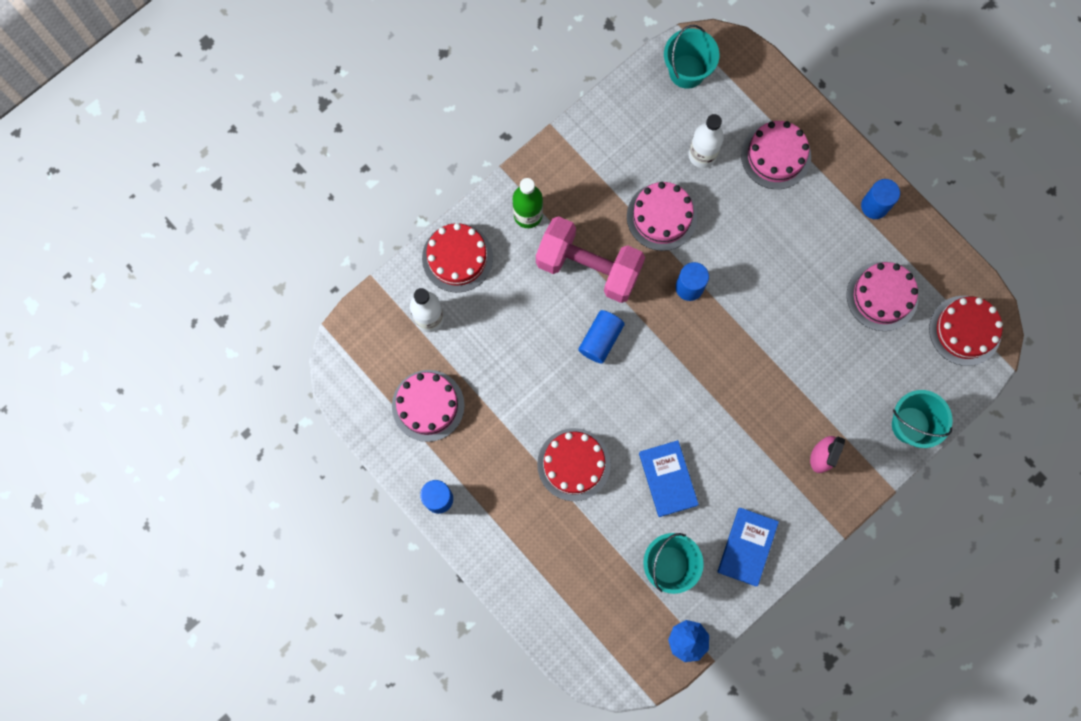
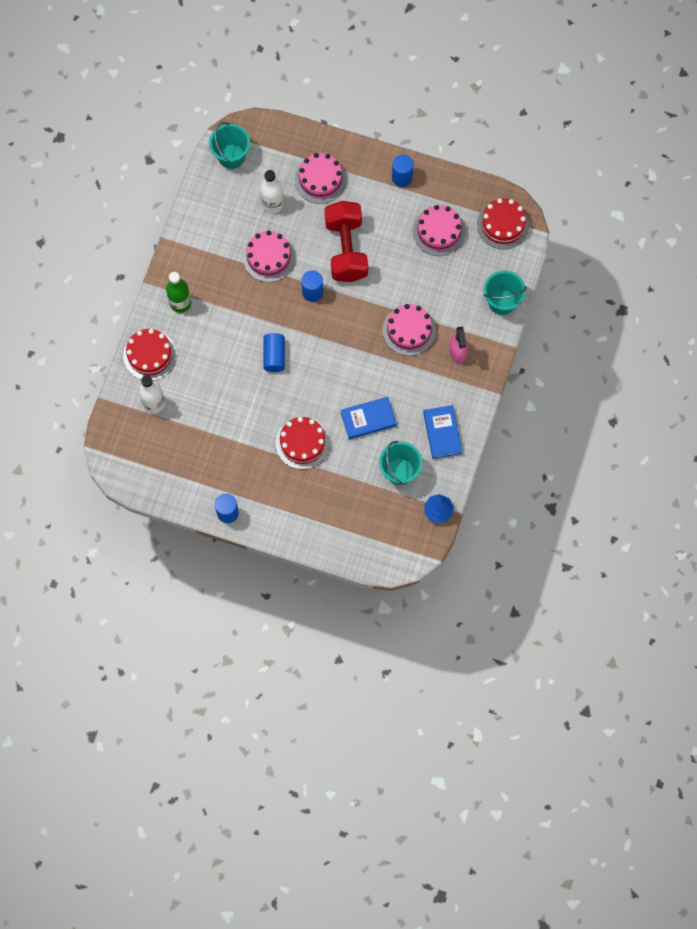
camera: 30 degrees left, 5 degrees down
(428, 405) = (186, 458): pink cake -> pink cake (409, 330)
(588, 267) = (240, 314): pink dumbbell -> none
(668, 479) = (368, 419): blue book -> blue book turned 60 degrees counterclockwise
(758, 257) = (346, 249): none -> red dumbbell

